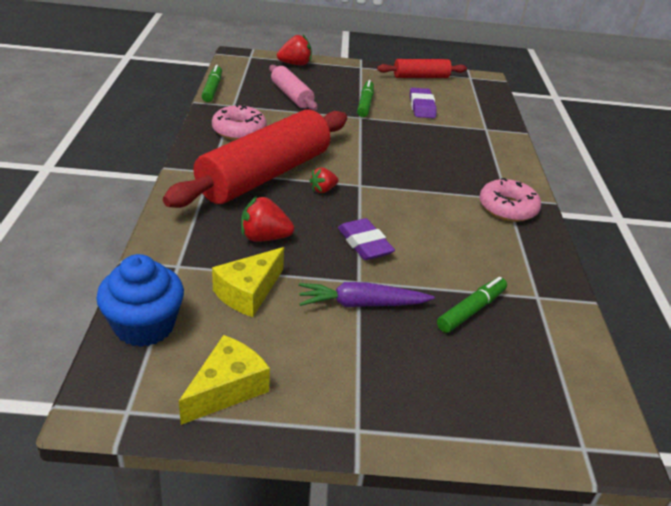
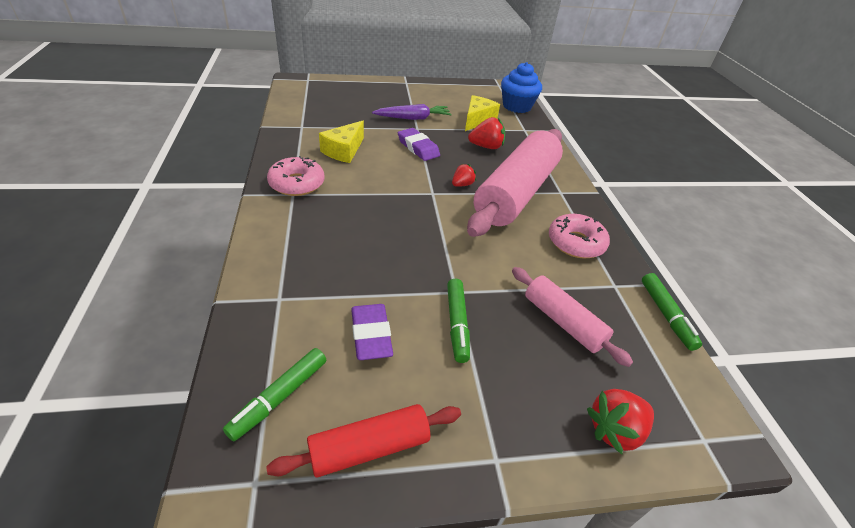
camera: 170 degrees right, 5 degrees up
(227, 389) = (465, 90): yellow cheese -> yellow cheese (344, 151)
(265, 175) = (516, 193): red rolling pin -> pink rolling pin
(471, 310) = (348, 118): green marker -> green marker (280, 397)

